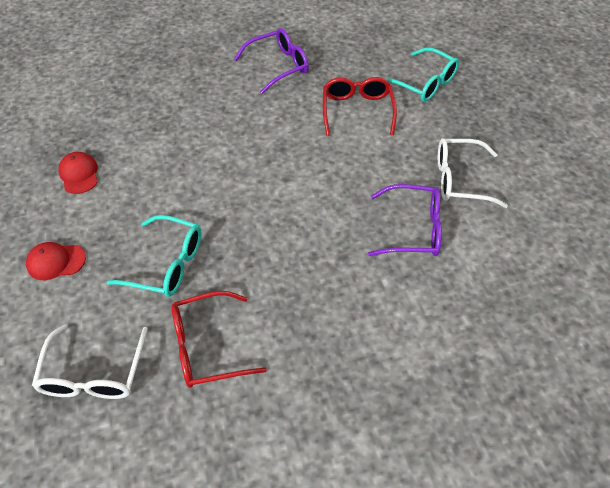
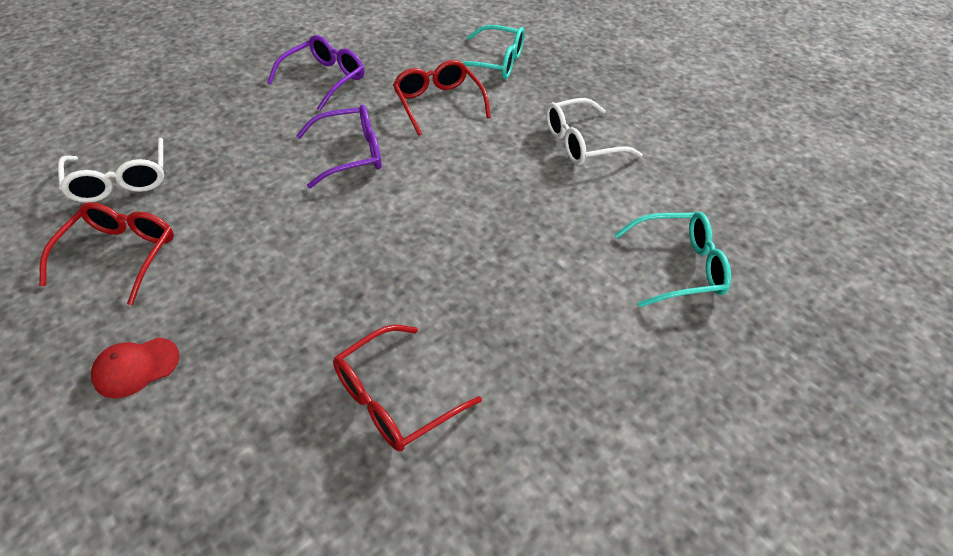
camera: 25 degrees left, 5 degrees down
(79, 174) = (120, 255): red cap -> red glasses
(94, 374) = (259, 486): white glasses -> white glasses (120, 181)
(167, 264) = (295, 323): turquoise glasses -> turquoise glasses (679, 267)
(413, 229) = (561, 202): purple glasses -> purple glasses (351, 154)

